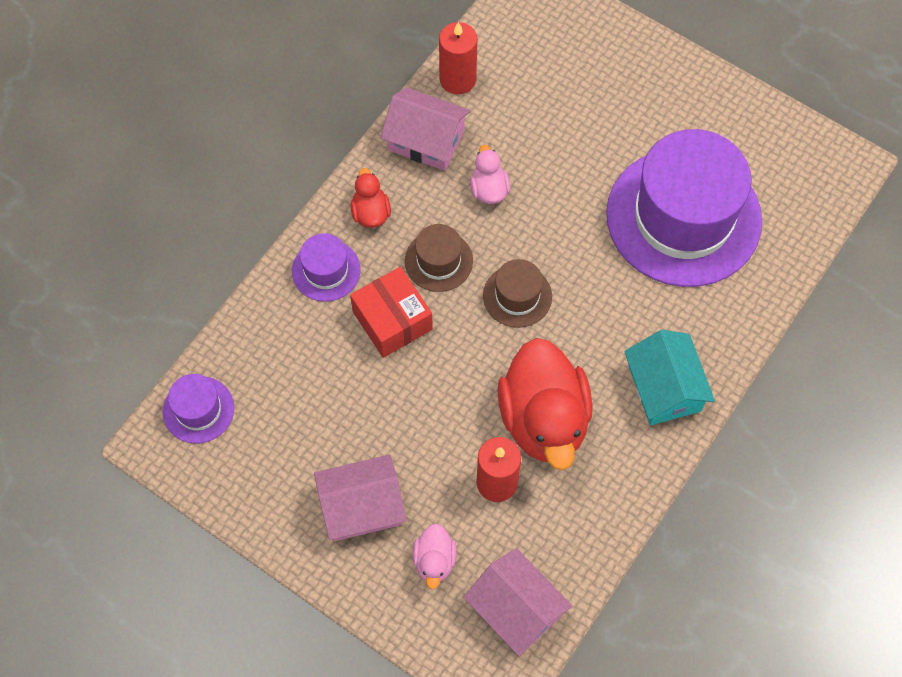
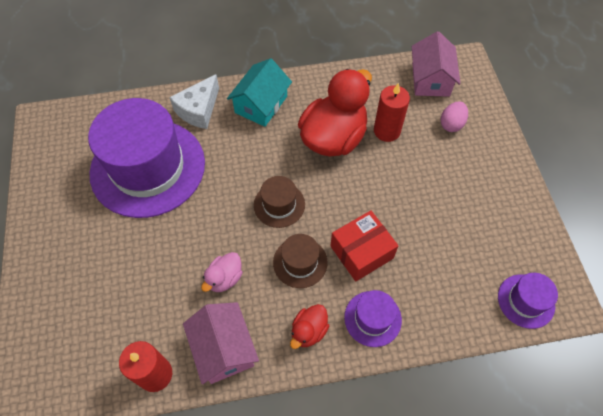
camera: 135 degrees left, 5 degrees down
(362, 506) = (468, 174): pink house -> none
(392, 320) = (361, 252): red box -> red box turned 45 degrees clockwise
(434, 561) = (451, 124): pink duck -> pink egg
(718, 320) = (199, 110): none -> white cheese

